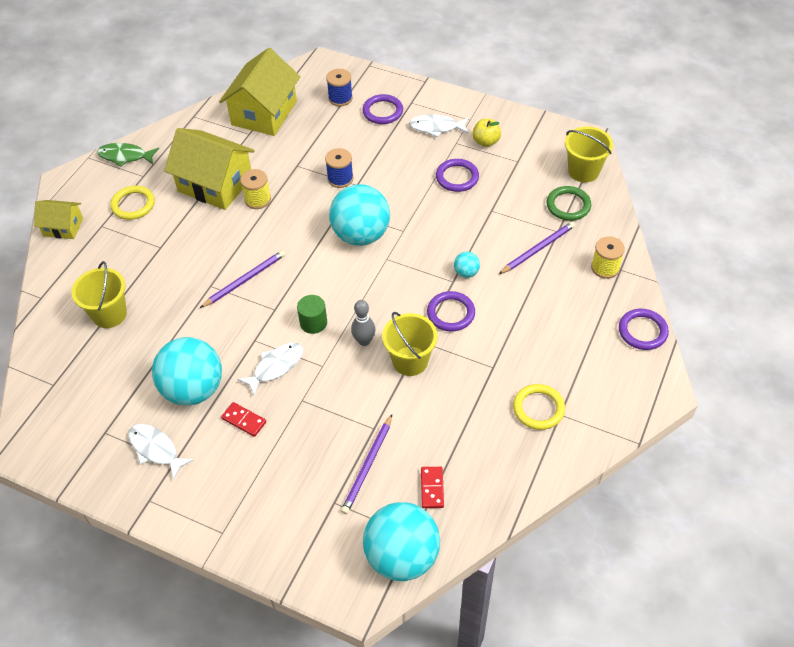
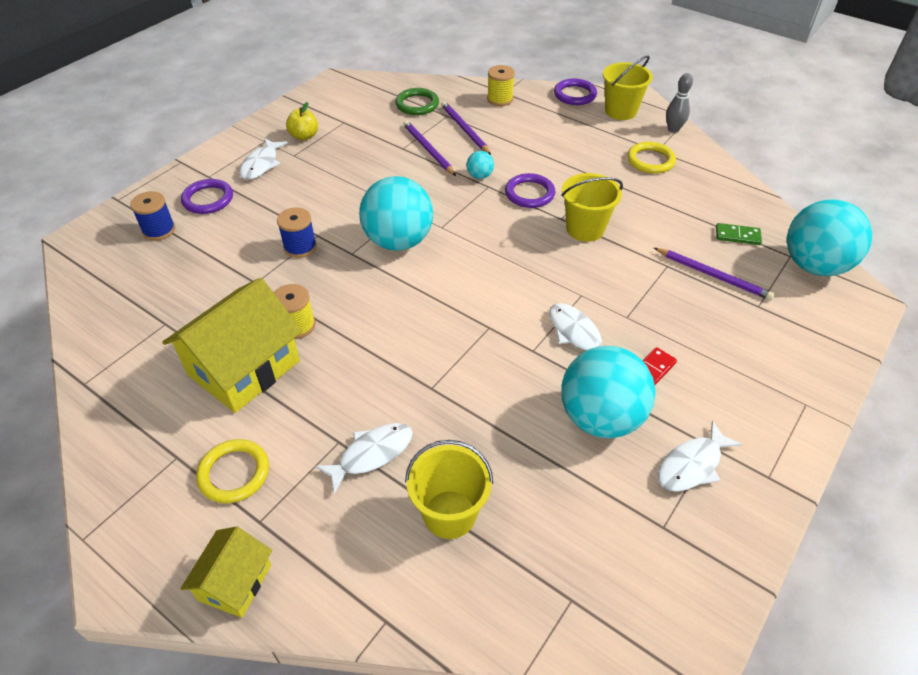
camera: 80 degrees left, 5 degrees down
(125, 156) = (116, 480): green fish -> none
(151, 266) = (371, 454): none -> white fish
(245, 280) = (433, 351): purple pencil -> purple pencil (428, 150)
(264, 113) = (134, 303): yellow house -> none
(313, 323) = (518, 295): green cylinder -> none
(364, 341) = (552, 258): grey bowling pin -> grey bowling pin (673, 129)
(432, 488) = (737, 236): red domino -> green domino
(457, 177) = (345, 162): purple ring -> none
(583, 171) = (377, 89): yellow bucket -> yellow bucket (620, 111)

